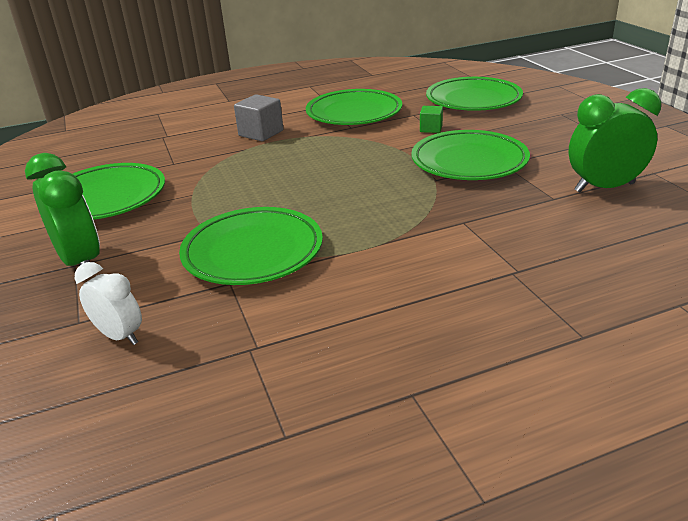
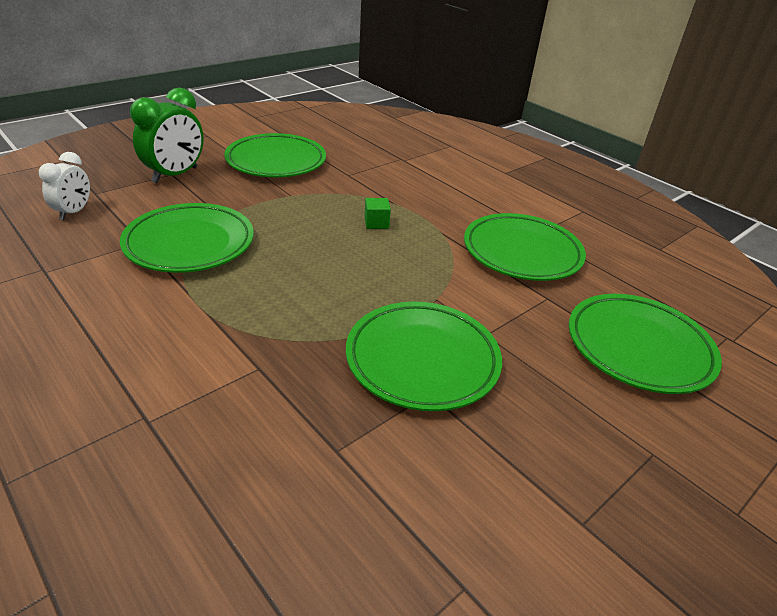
camera: 65 degrees right, 5 degrees up
(261, 133) = (433, 204): grey cube -> none
(431, 129) = (510, 317): green cube -> green cube (376, 223)
(604, 187) = (385, 511): green clock -> none

